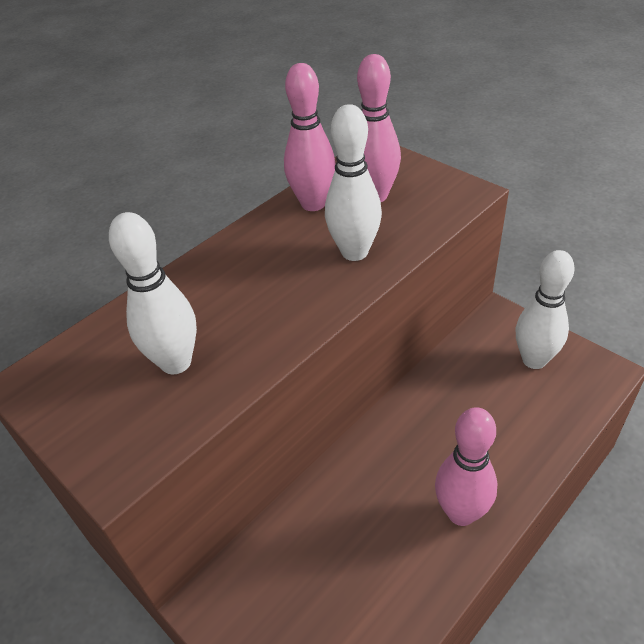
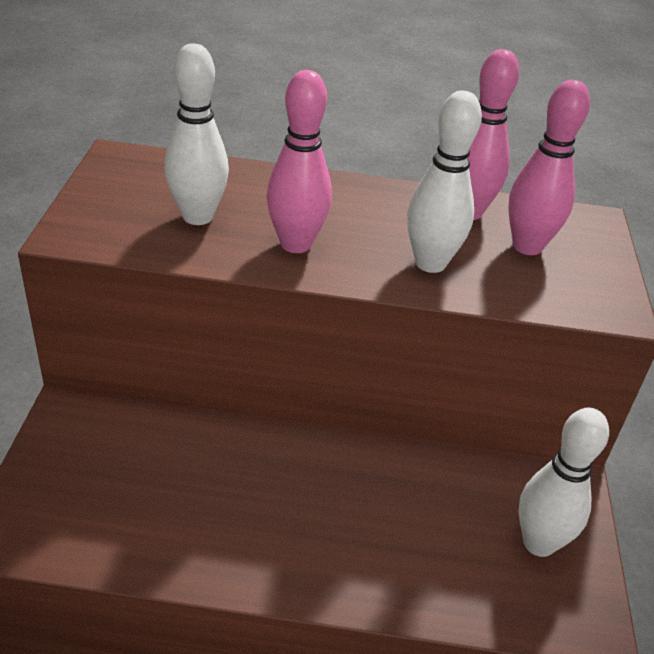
camera: 45 degrees right, 5 degrees down
(461, 513) = (282, 554): pink bowling pin -> pink bowling pin (295, 244)

